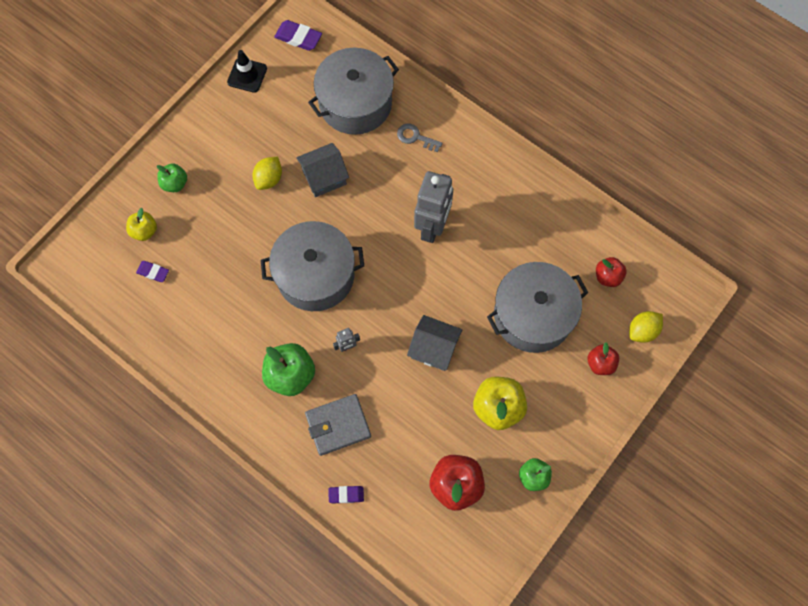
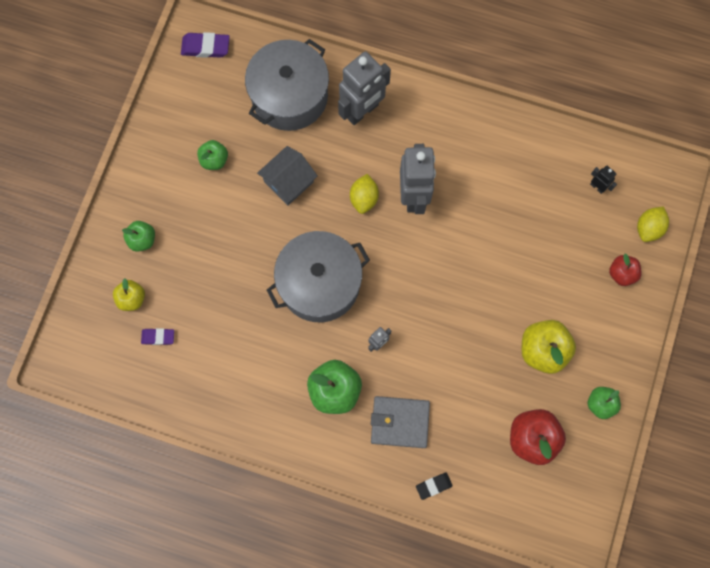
camera: 20 degrees left, 5 degrees up
(247, 75) = (169, 103): black traffic cone -> none
(266, 136) = (214, 160): none -> green apple
(269, 179) = (235, 203): yellow lemon -> yellow lemon (364, 198)
(338, 425) = (399, 422): grey wallet -> grey wallet turned 45 degrees clockwise
(346, 495) = (433, 486): purple eraser -> black eraser
(415, 137) = (362, 111): grey key -> grey robot
(434, 348) = (461, 315): grey house -> none
(533, 315) = (542, 249): grey pot -> none
(608, 276) = (597, 187): red apple -> black robot

